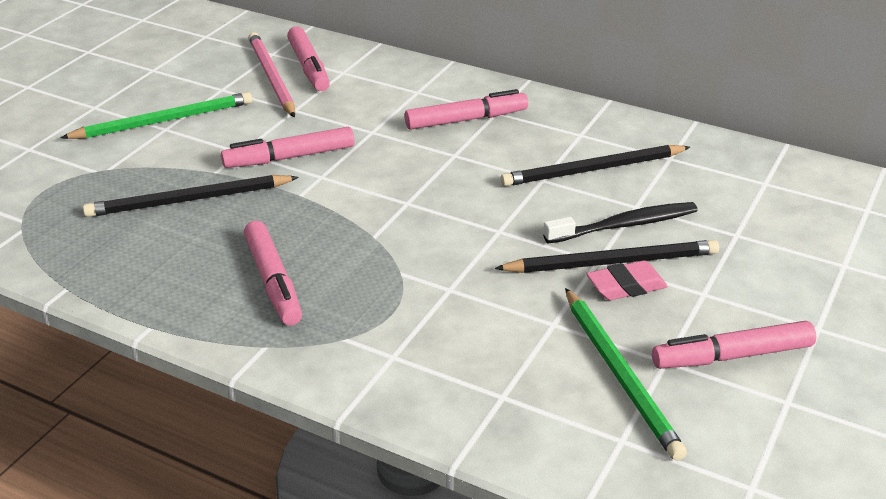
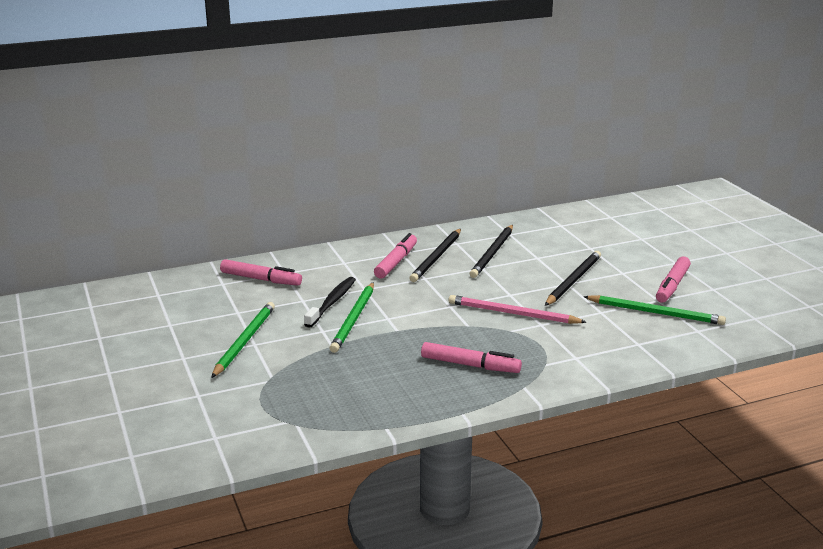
camera: 50 degrees left, 10 degrees down
(188, 200) = (351, 362): black pencil -> black pencil (436, 257)
(271, 77) = (252, 293): pink pencil -> pink pencil (512, 313)
(289, 157) = (353, 319): pink marker -> green pencil
(624, 225) = (549, 266): black toothbrush -> black toothbrush (332, 302)
(626, 286) = (595, 285): pink eraser -> none

